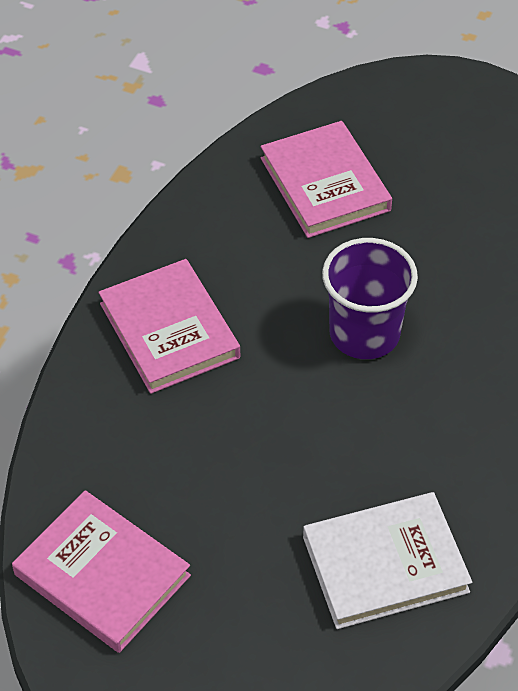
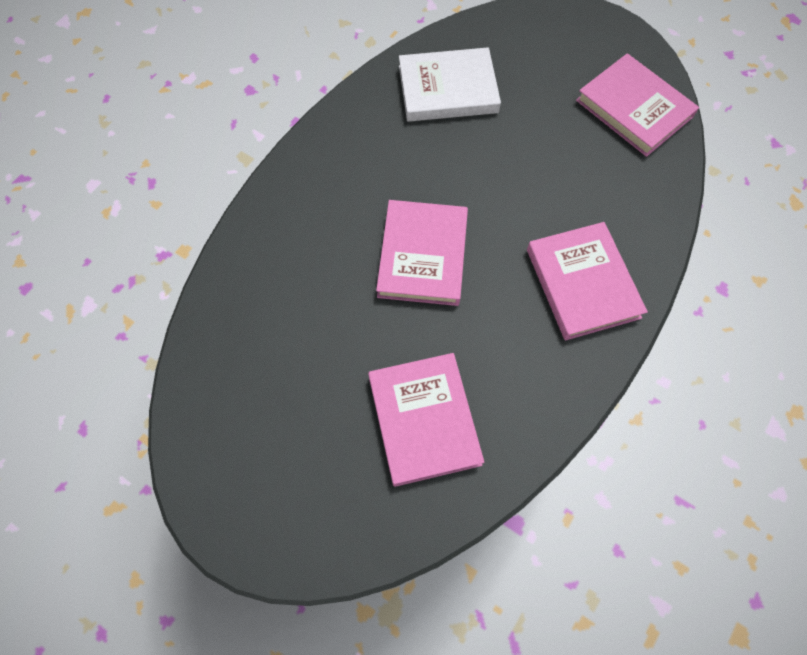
camera: 170 degrees left, 15 degrees up
(364, 333) = (423, 255): purple cup -> pink book

